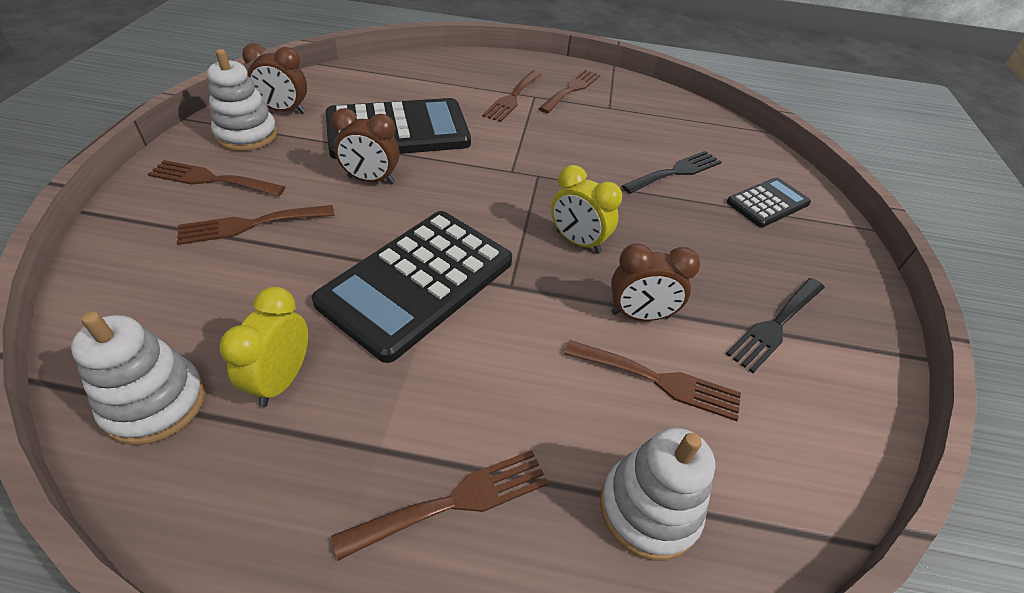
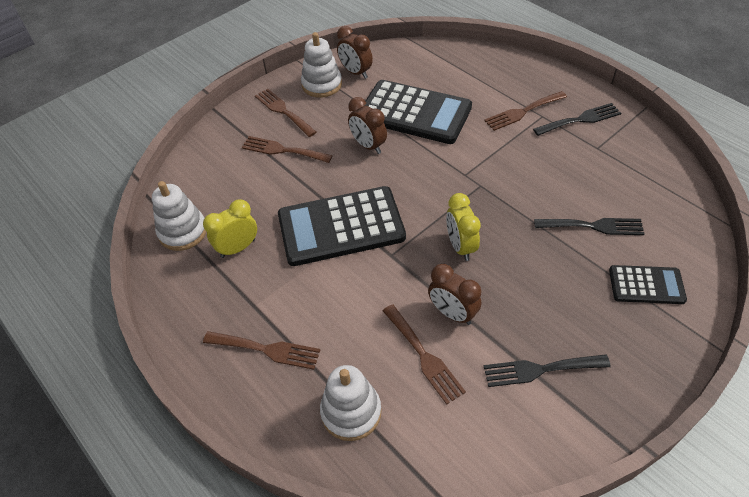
camera: 45 degrees right, 5 degrees up
(571, 89) = (580, 119): brown fork -> black fork

